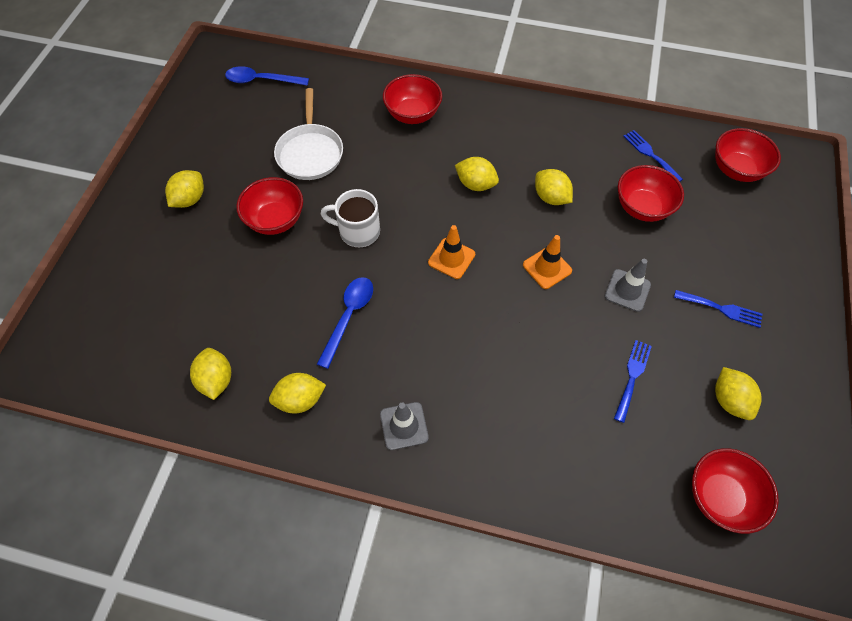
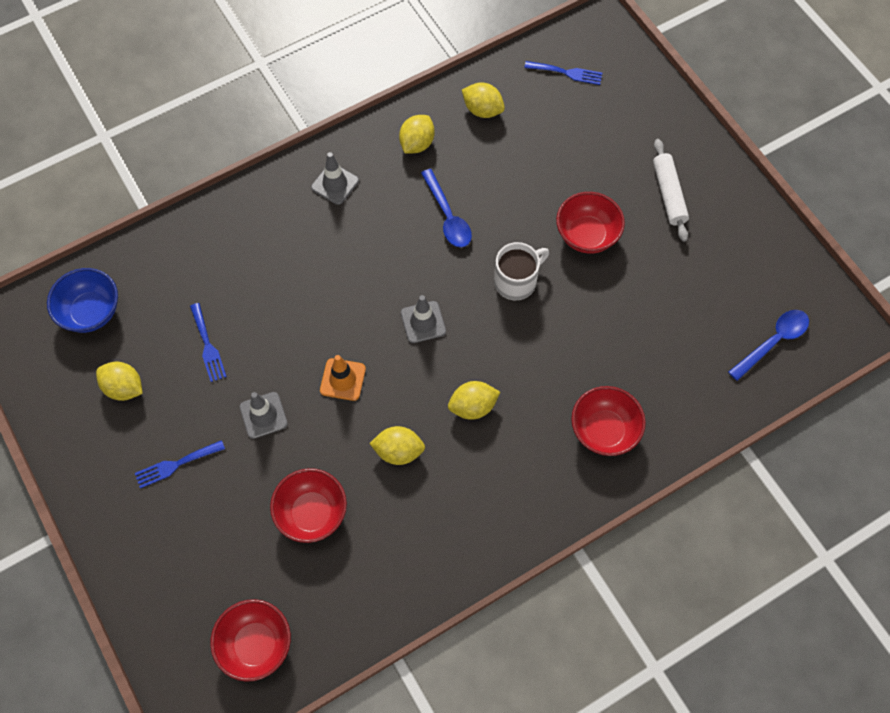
camera: 135 degrees right, 5 degrees up
(190, 199) = (668, 194): yellow lemon -> white rolling pin
(310, 152) = (637, 312): white pan -> none
(451, 258) = (423, 322): orange traffic cone -> grey traffic cone
(650, 154) = (350, 587): blue fork -> blue fork (567, 73)
(720, 497) = (91, 312): red bowl -> blue bowl

